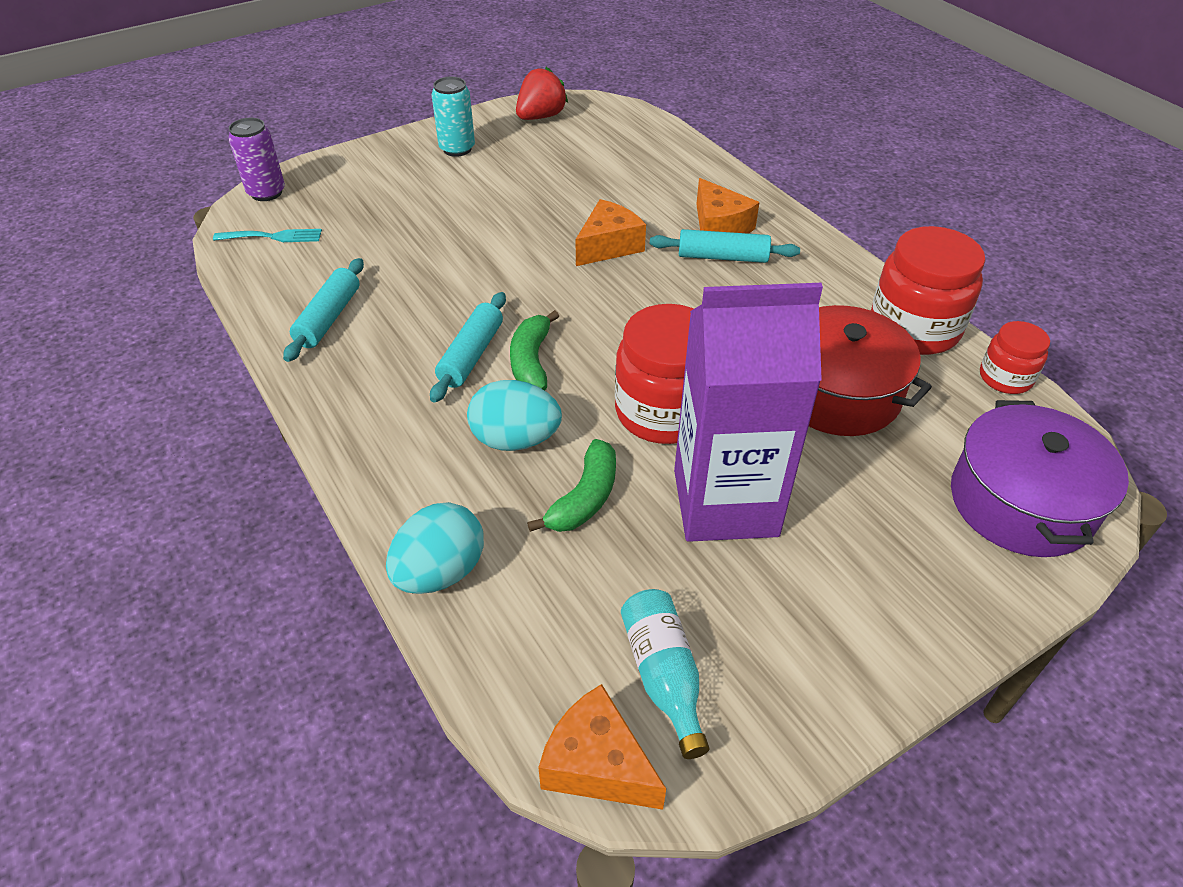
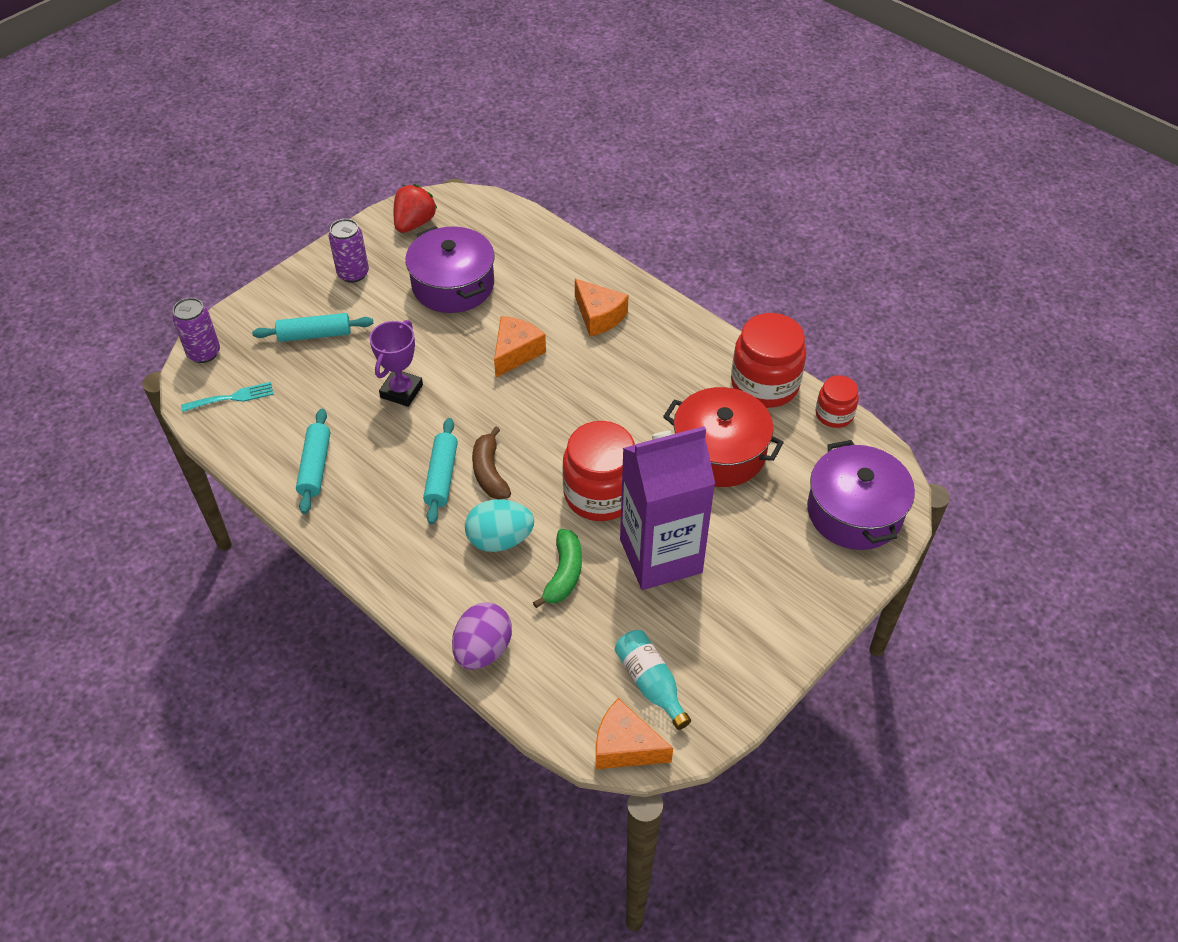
camera: 15 degrees left, 5 degrees up
(440, 572) = (483, 650): turquoise egg -> purple egg
(457, 149) = (353, 273): turquoise can -> purple can
(461, 261) = (401, 391): none -> purple trophy
(531, 361) = (489, 472): green banana -> brown banana
(561, 174) = (453, 285): none -> purple pot
(722, 257) = (608, 346): turquoise rolling pin -> turquoise rolling pin (315, 334)

